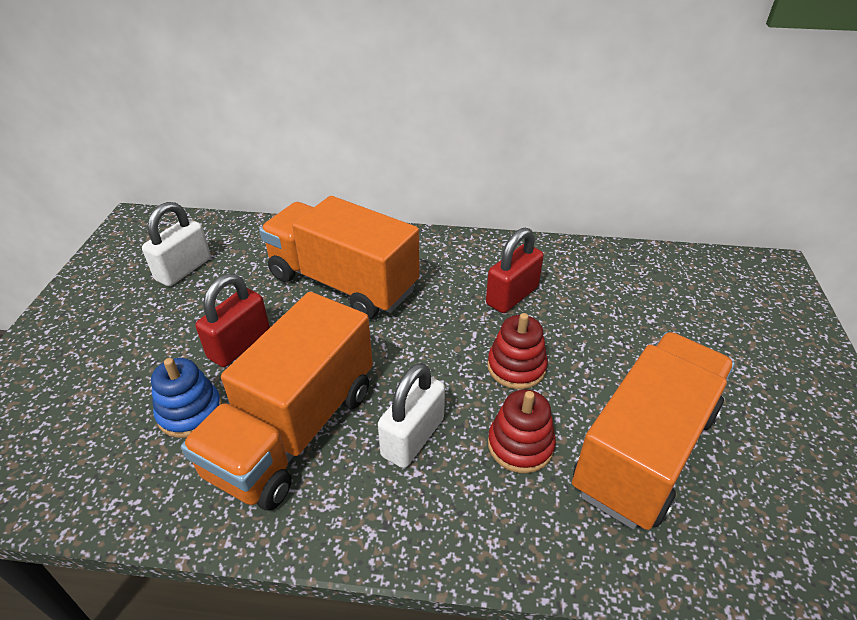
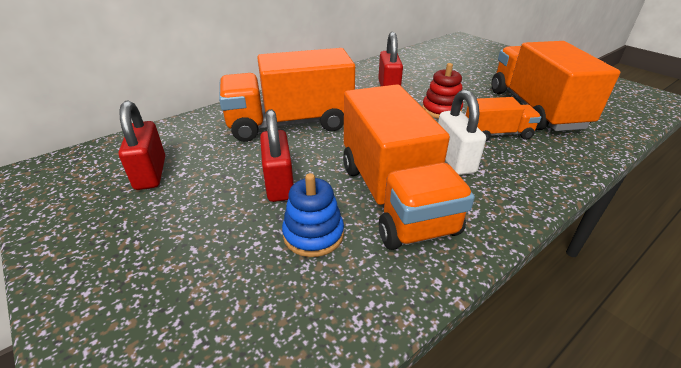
camera: 45 degrees left, 5 degrees down
(183, 269) = (151, 173): white padlock -> red padlock
(520, 445) = (497, 134): red stacking toy -> orange truck

